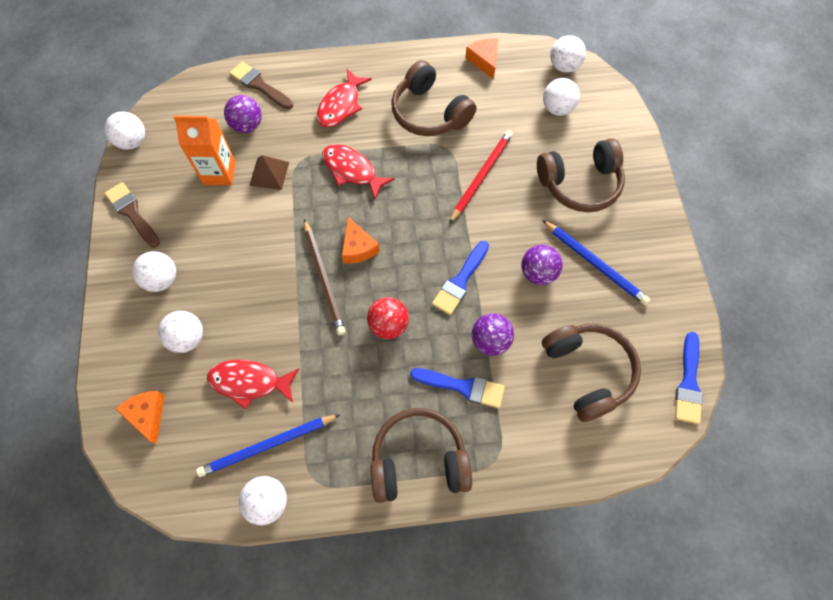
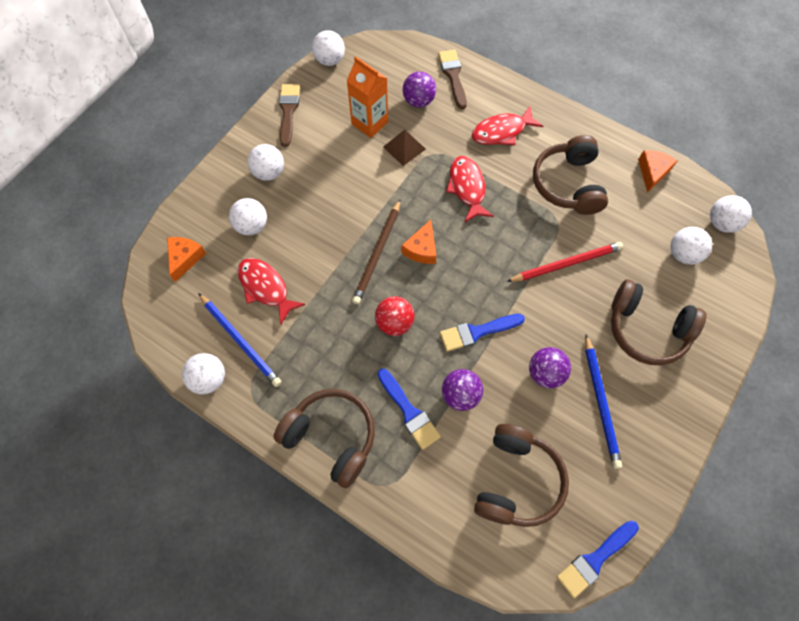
camera: 40 degrees right, 0 degrees up
(267, 445) = (240, 341): blue pencil -> blue pencil turned 150 degrees counterclockwise

